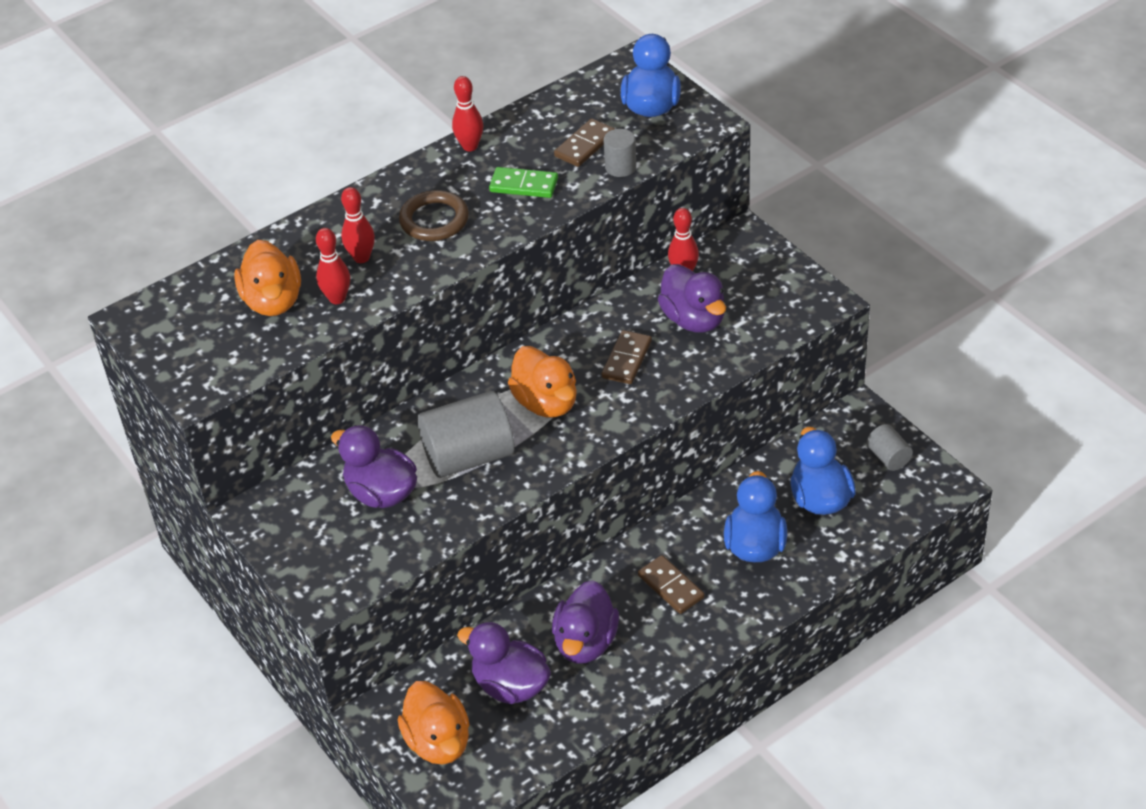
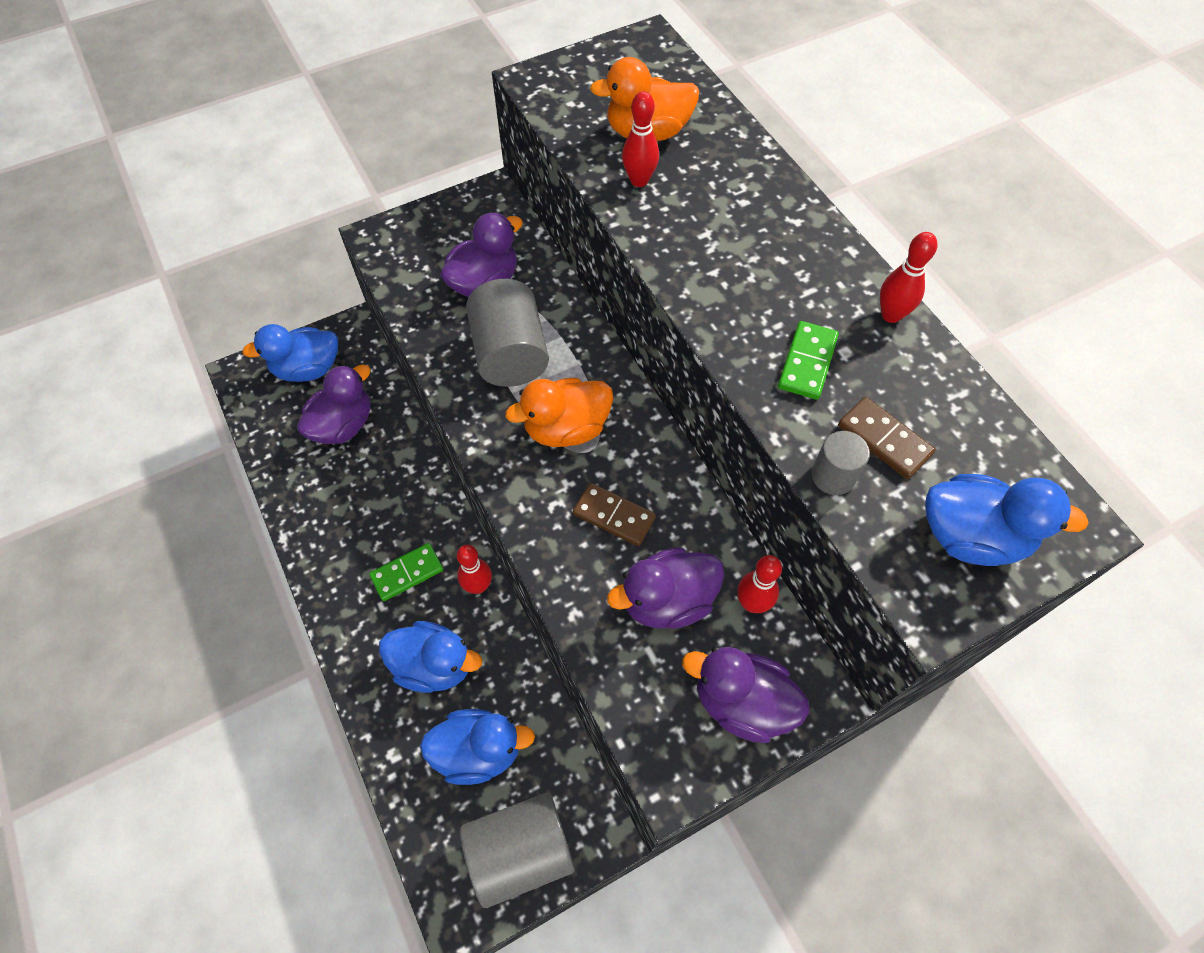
camera: 95 degrees right, 15 degrees up
(361, 258) = (700, 203): red bowling pin -> red bowling pin (478, 586)
(434, 220) = (754, 269): brown ring -> none
(438, 742) = (308, 369): orange duck -> blue duck
(585, 642) = (367, 489): purple duck -> purple duck (742, 702)
(670, 587) = (407, 573): brown domino -> green domino
(888, 457) = (520, 851): grey cylinder -> grey cylinder, size x2.02

